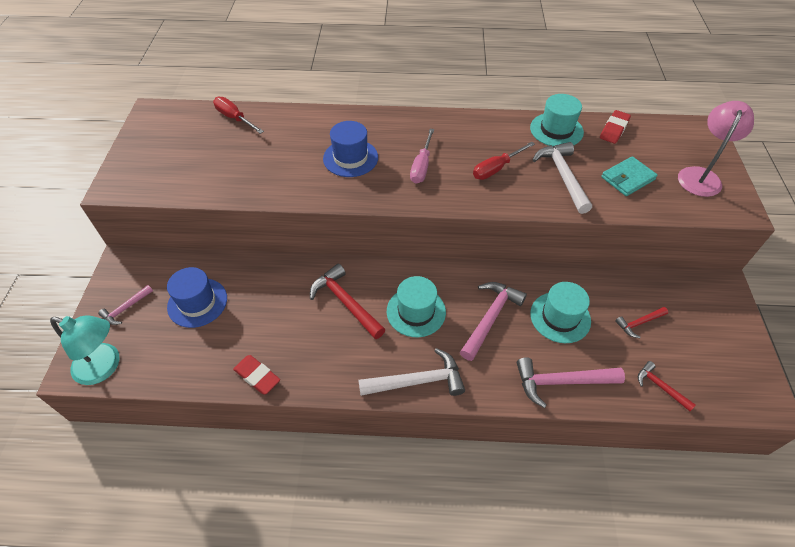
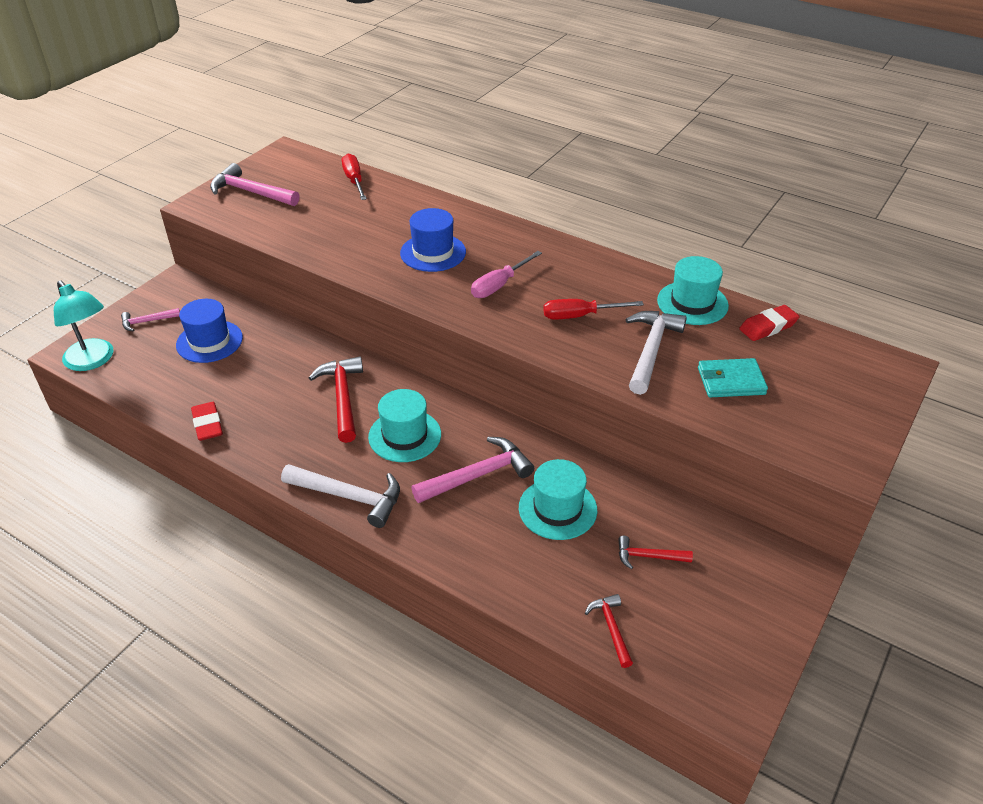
camera: 30 degrees right, 10 degrees down
(561, 382) = (498, 568): pink hammer -> pink hammer (250, 192)
(700, 176) = (833, 413): pink lamp -> none

